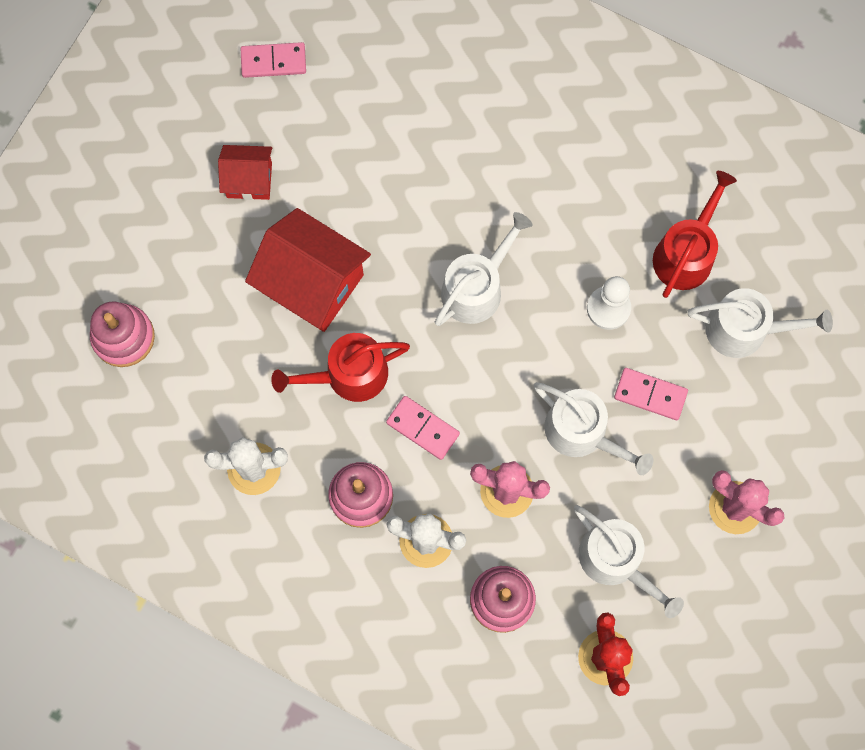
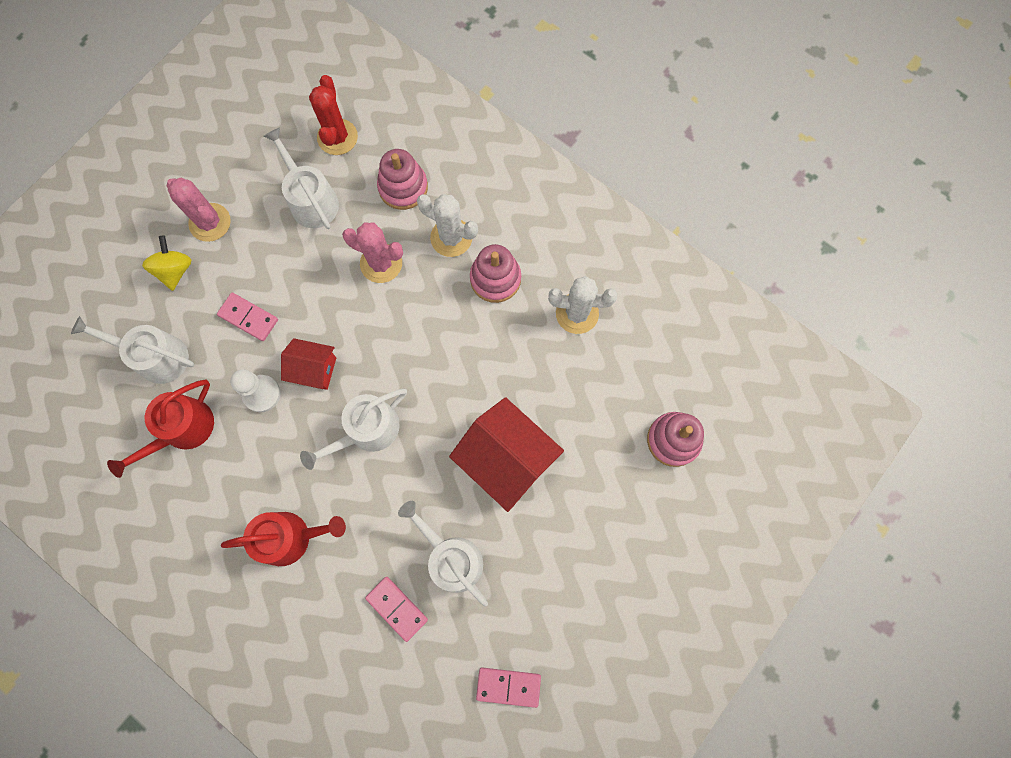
camera: 170 degrees left, 0 degrees up
(249, 180) = (548, 566): red house -> red house (314, 369)
(349, 375) = (488, 375): red watering can -> red watering can (290, 537)
(422, 428) = (436, 322): pink domino -> pink domino (397, 608)
(582, 432) = (311, 297): white watering can -> white watering can (451, 558)
(757, 438) = (175, 270): none -> yellow spinning top

